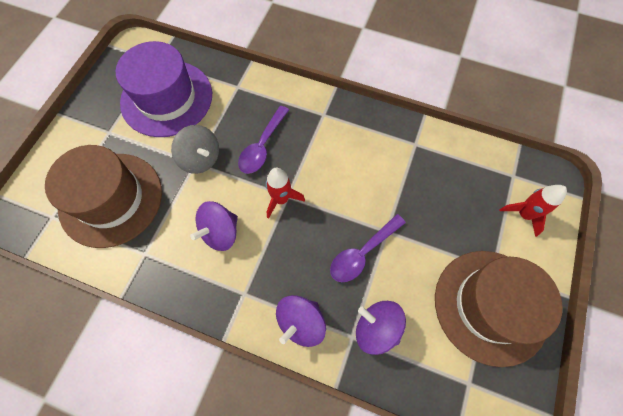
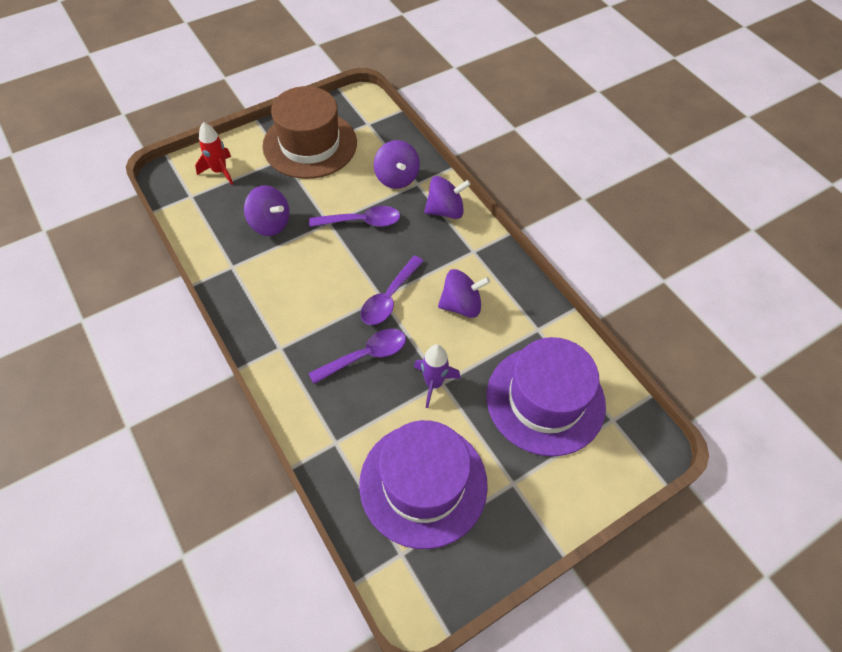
camera: 145 degrees left, 10 degrees down
(111, 199) = (545, 400): brown hat -> purple hat
(201, 158) = (433, 383): grey spinning top -> purple rocket
(281, 199) = (389, 298): red rocket -> purple spoon
(429, 196) = (270, 223): none -> purple spinning top

